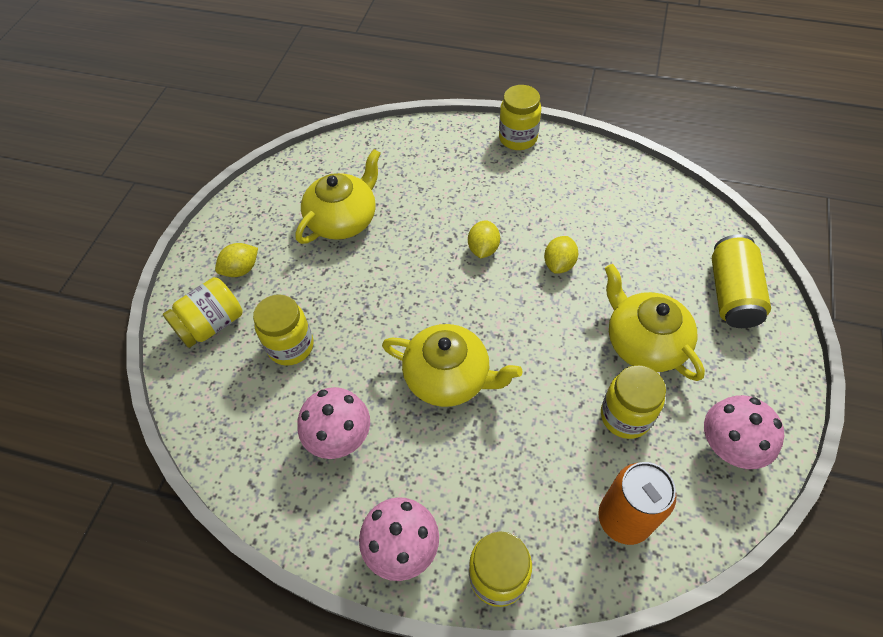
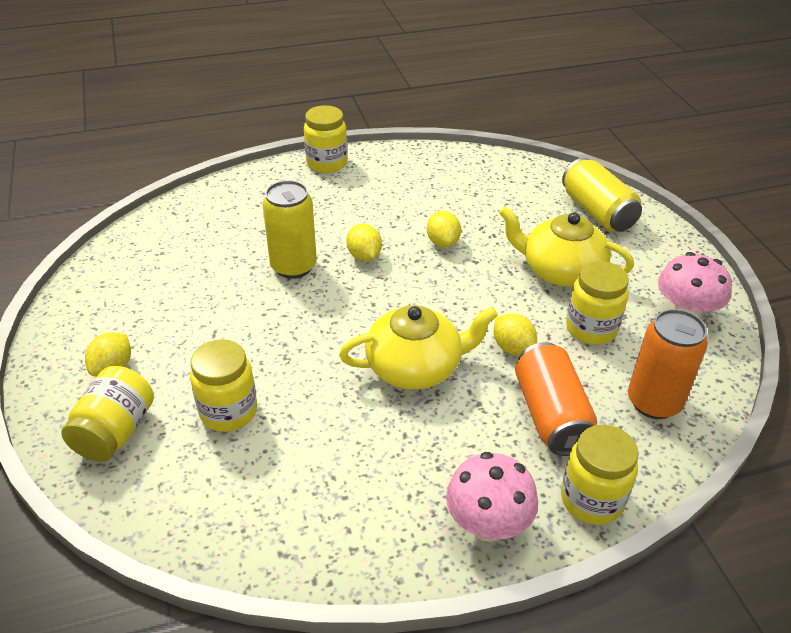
camera: 35 degrees left, 15 degrees down
(340, 437) = (348, 465): pink mushroom -> none
(343, 219) = (199, 283): yellow teapot -> none
(421, 235) = (293, 266): none -> yellow can
(524, 481) = (551, 415): none -> orange can
(540, 400) = (512, 348): none -> yellow lemon

